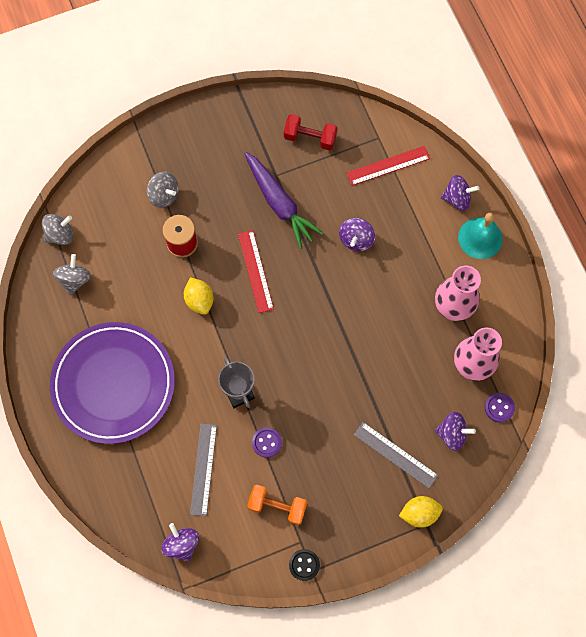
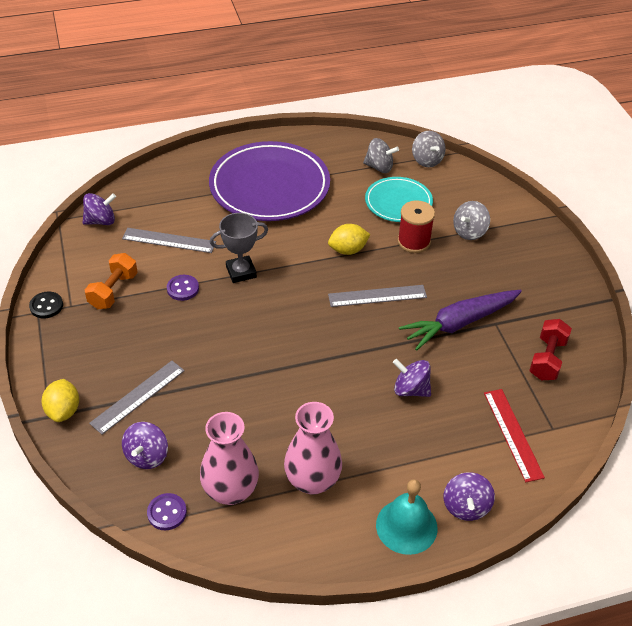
camera: 95 degrees right, 25 degrees down
(128, 259) = (398, 202): none -> turquoise plate
(255, 271) = (377, 296): red ruler -> grey ruler

